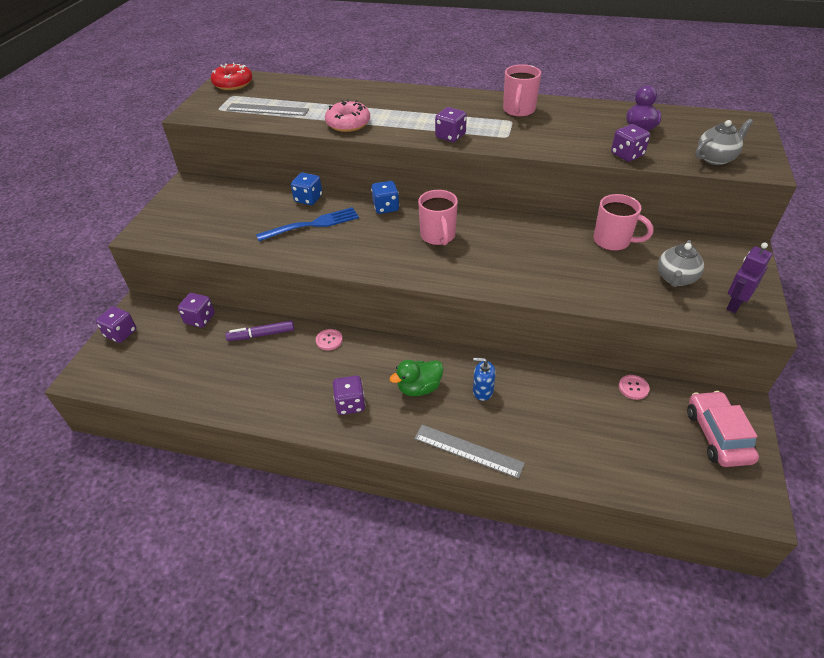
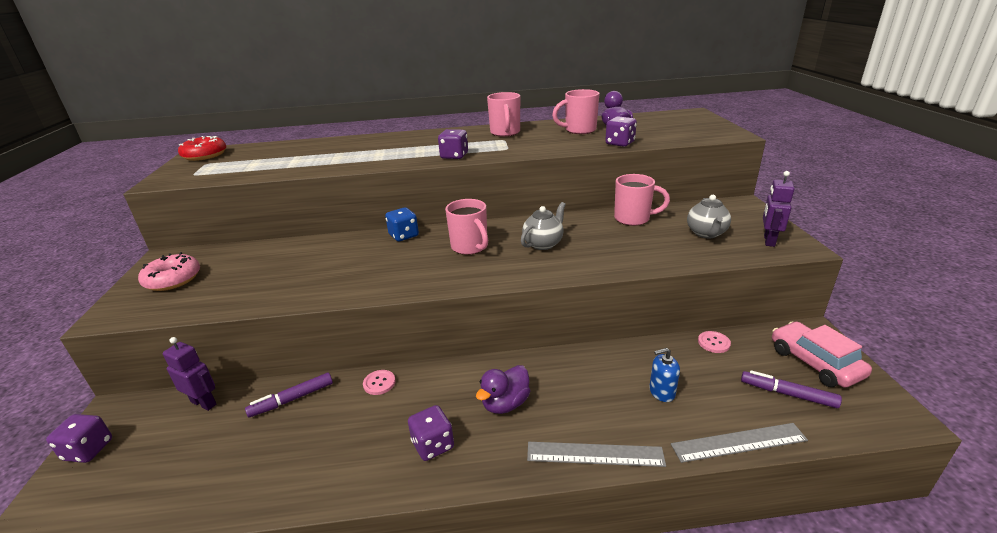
camera: 20 degrees left, 15 degrees down
(200, 319) = (204, 403): purple dice -> purple robot
(267, 109) = (252, 167): grey ruler -> grey ruler (738, 442)
(308, 199) = (315, 244): blue dice -> none
(312, 225) = (328, 265): blue fork -> none
(348, 123) = (345, 163): pink donut -> pink donut (173, 280)
(419, 388) = (505, 404): green duck -> purple duck
(482, 391) = (574, 387): blue soap dispenser -> blue soap dispenser (661, 392)
(598, 123) = (579, 130): none -> pink mug
(667, 455) = (787, 394): none -> purple marker
(715, 159) = (690, 135): grey teapot -> grey teapot (543, 244)

